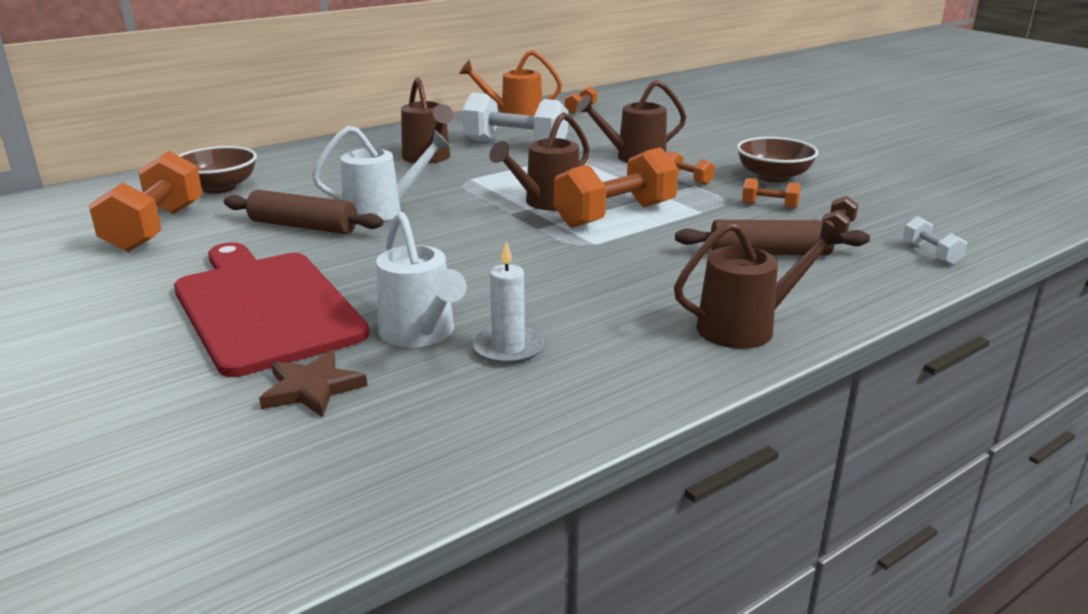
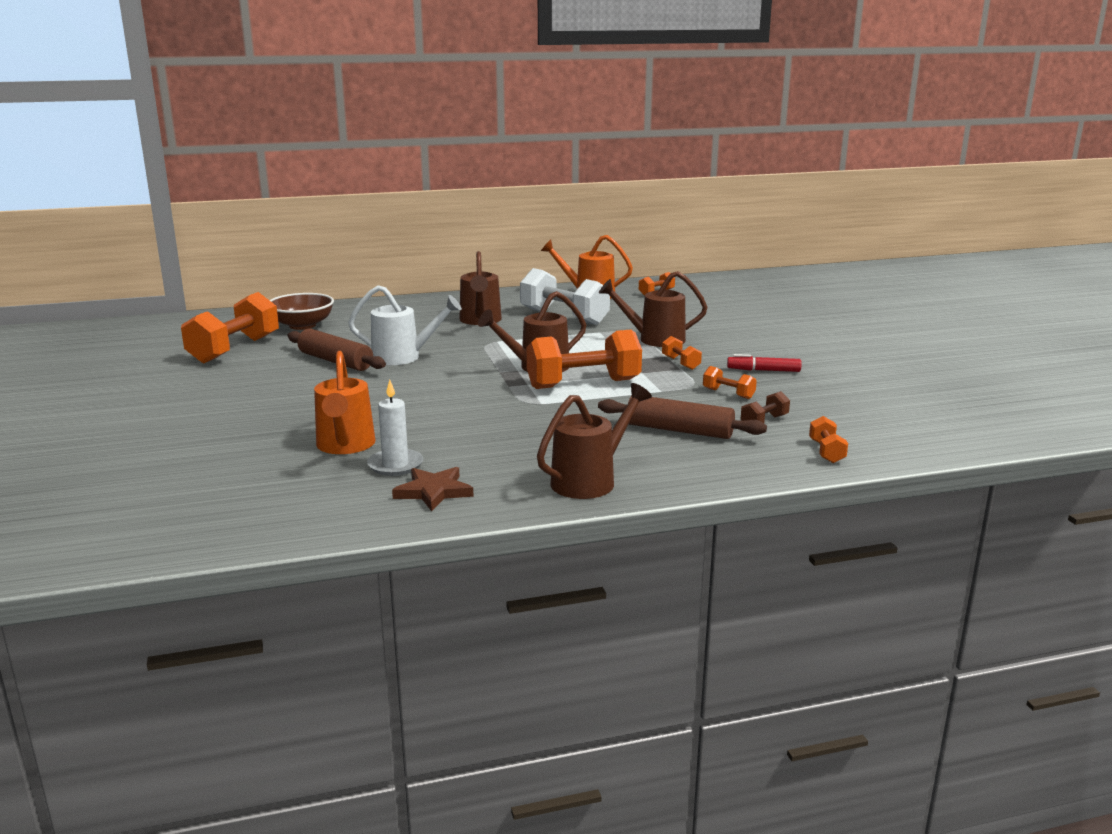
camera: 20 degrees right, 5 degrees down
(264, 307) = (258, 412): red cutting board -> none
(312, 388) = (242, 467): brown star -> brown star (433, 491)
(421, 334) = (345, 446): white watering can -> orange watering can
(747, 327) = (590, 480): brown watering can -> brown watering can turned 45 degrees counterclockwise
(773, 177) = (763, 370): brown bowl -> red marker
(930, 254) = (826, 452): white dumbbell -> orange dumbbell

